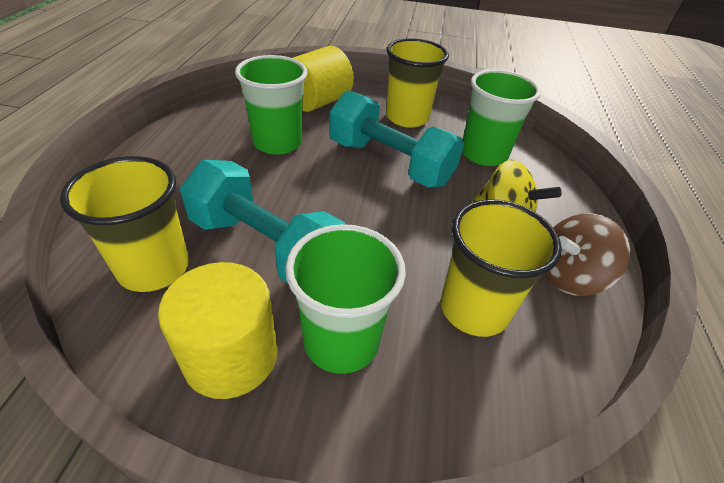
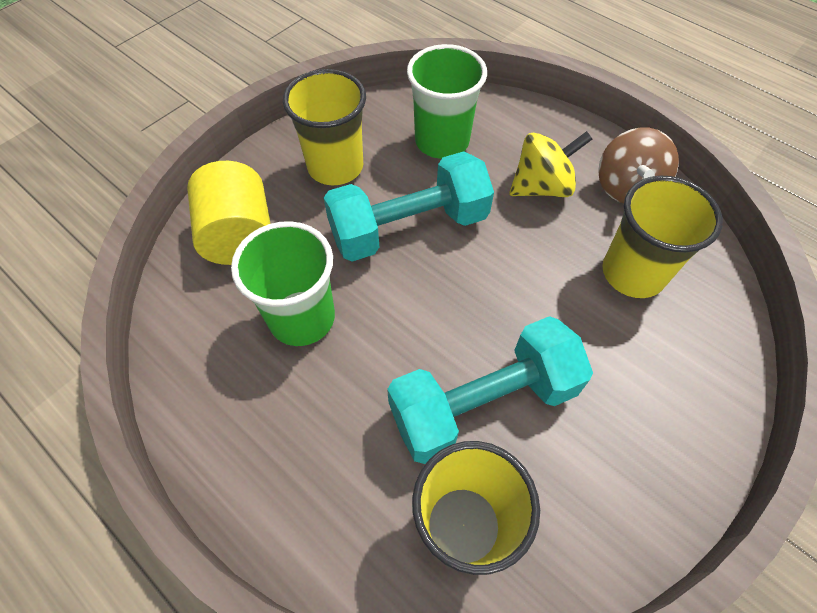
camera: 55 degrees left, 15 degrees up
(231, 356) = (610, 485): yellow cylinder -> none
(341, 341) = (627, 388): green cup -> none

